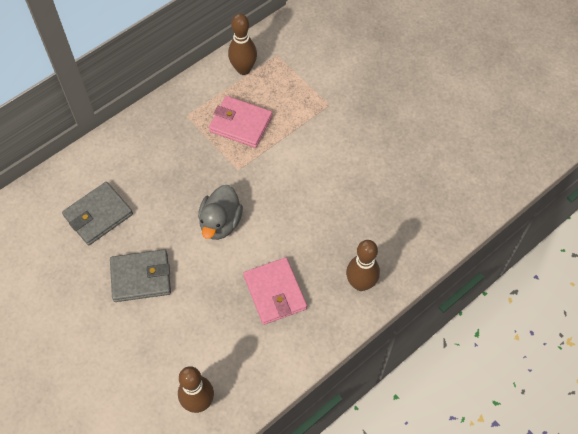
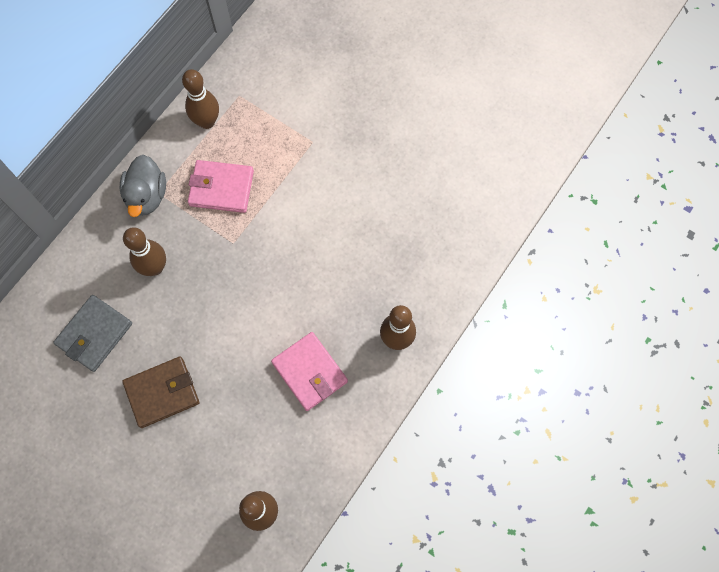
camera: 15 degrees left, 10 degrees up
(141, 277) = (162, 392): grey wallet -> brown wallet
(165, 174) = (155, 267): none -> brown bowling pin
(220, 223) = (231, 309): grey duck -> grey duck (147, 196)

